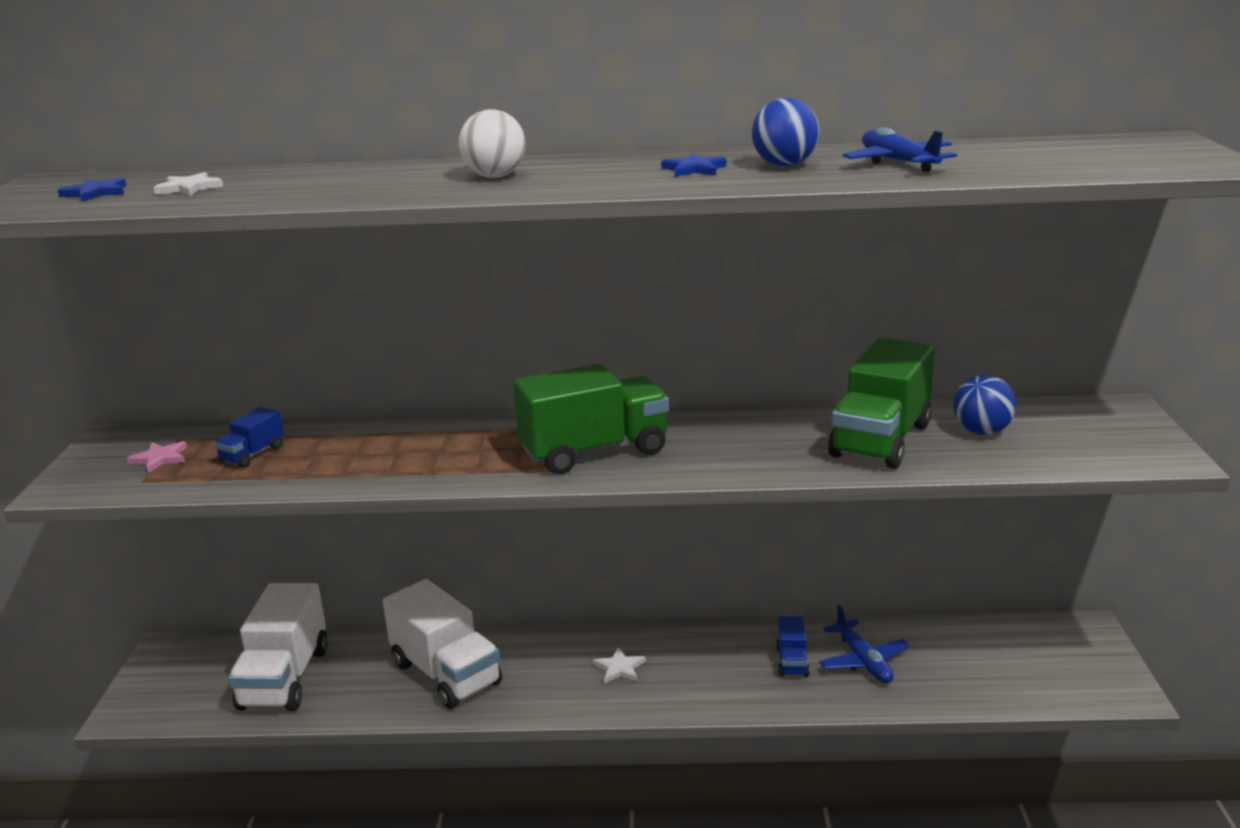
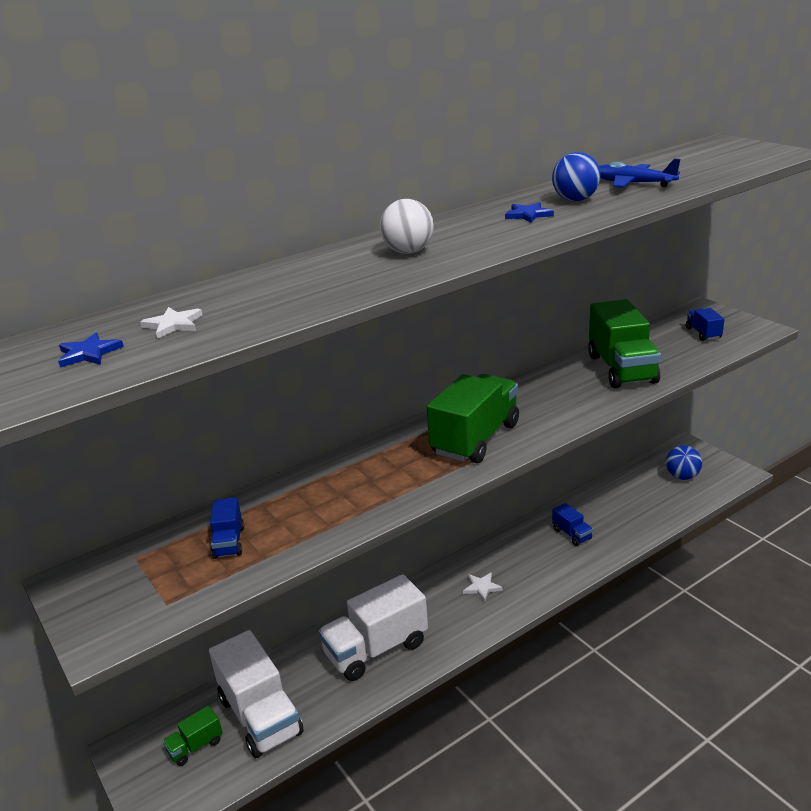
camera: 35 degrees left, 5 degrees up
(160, 458) = (150, 579): pink star -> none
(211, 675) = (195, 746): none -> green truck
(446, 674) = (376, 649): white truck -> white truck turned 135 degrees clockwise
(863, 661) = (606, 515): blue plane -> none
(981, 431) = (661, 345): blue ball -> blue ball (682, 476)
(1067, 436) = (703, 333): none -> blue truck

